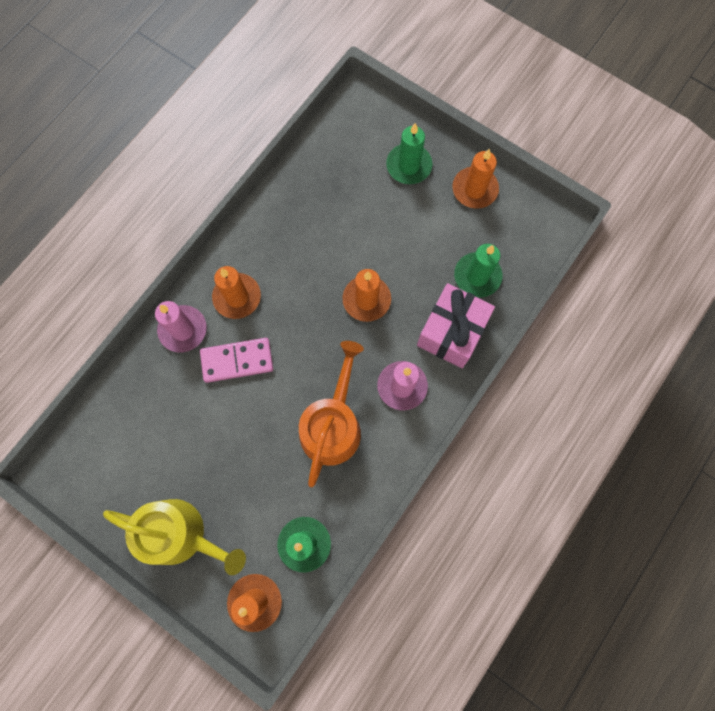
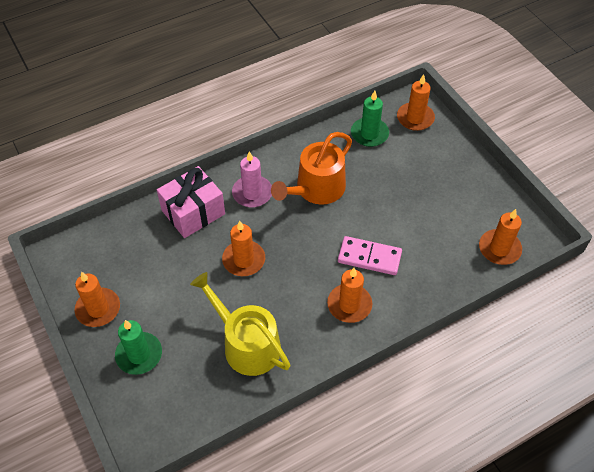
camera: 155 degrees left, 20 degrees down
(97, 435) = (499, 249): none -> orange candle
(181, 534) = (453, 168): yellow watering can -> yellow watering can (246, 344)
(183, 330) = (405, 297): pink candle -> none
(477, 276) = (146, 242): green candle -> none

